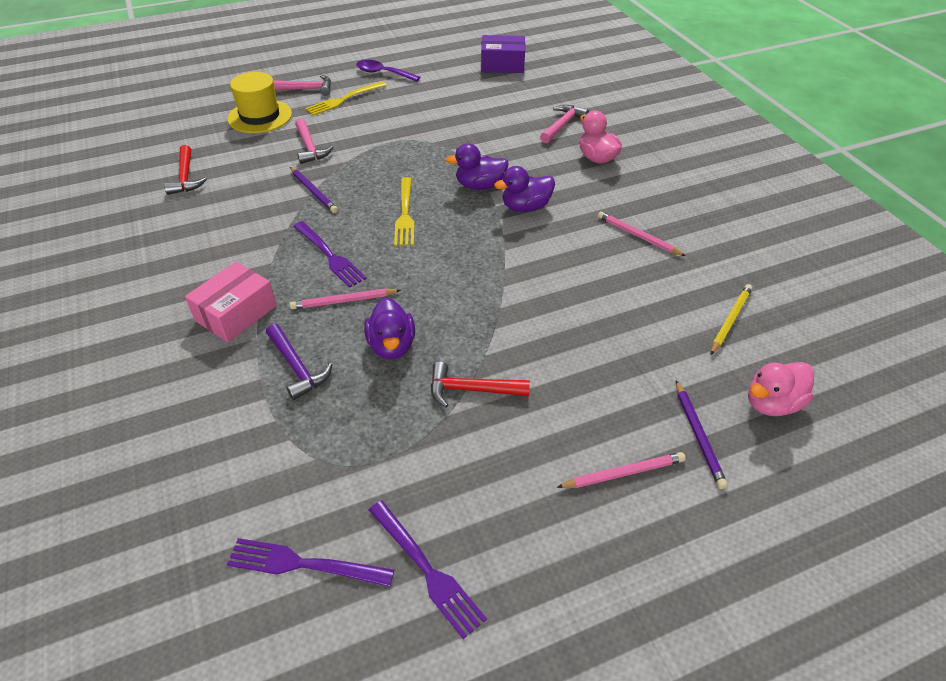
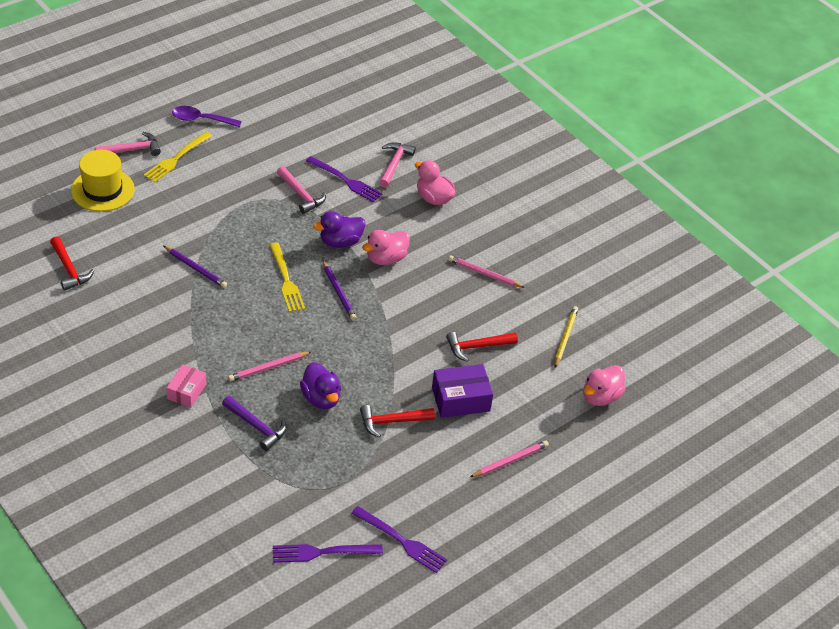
camera: 20 degrees left, 0 degrees up
(236, 313) = (187, 391): pink box -> pink box, size x0.65
(310, 147) = (169, 220): pink hammer -> pink hammer (301, 195)
(330, 256) = (239, 330): purple fork -> purple fork (346, 181)
(502, 65) = (316, 94): purple box -> purple box (460, 399)
(525, 207) = (386, 258): purple duck -> pink duck
(610, 315) = (477, 347): none -> red hammer
(698, 435) = (554, 427): purple pencil -> purple pencil (338, 292)

